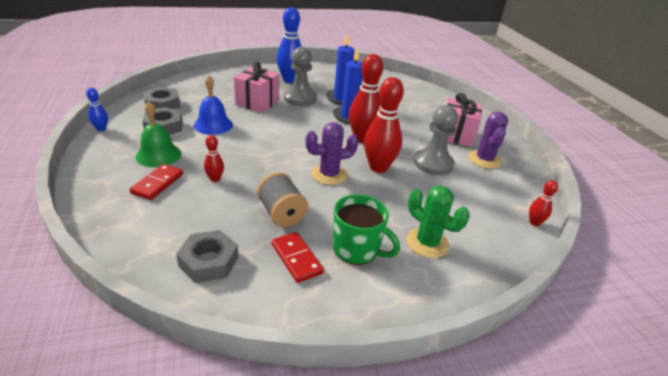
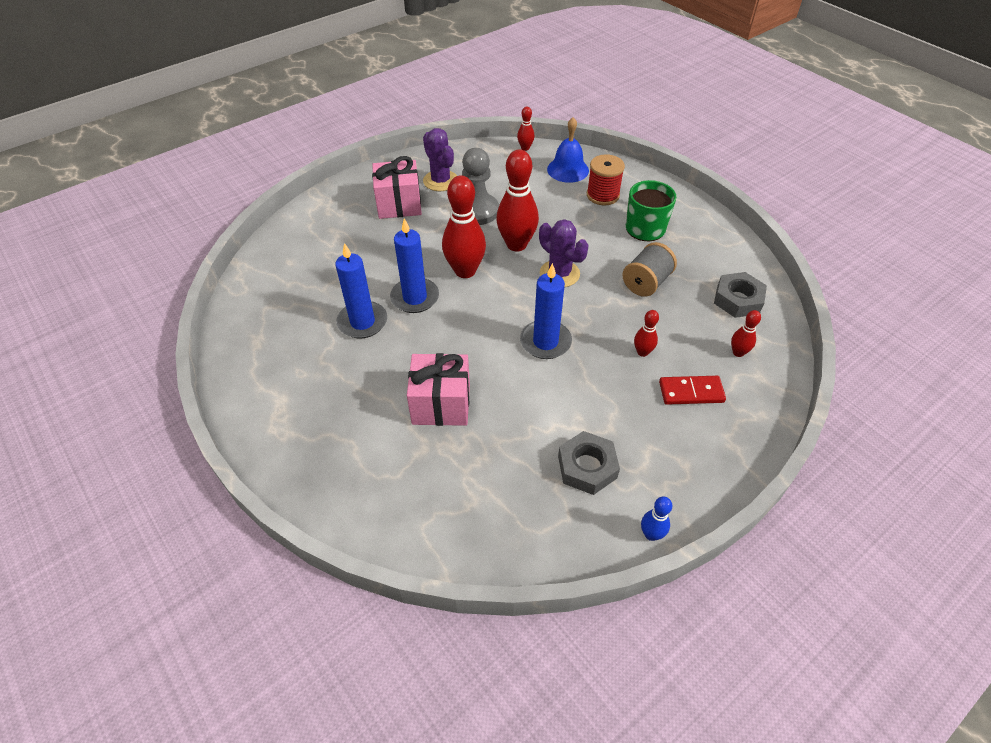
camera: 110 degrees left, 15 degrees up
(158, 155) = (647, 427): green bell -> none
(158, 226) = (738, 352): none -> red bowling pin
(162, 104) = (531, 515): grey nut -> none
(213, 125) = (540, 417): blue bell -> blue bell (568, 169)
(267, 145) = (545, 342): none -> blue candle
(290, 80) = (330, 403): blue bowling pin -> none
(296, 258) = (686, 255): red domino -> none
(300, 98) = (393, 364): grey pawn -> none
(427, 243) = (602, 195): green cactus -> red spool
(484, 160) = (440, 181): purple cactus -> purple cactus turned 75 degrees clockwise

